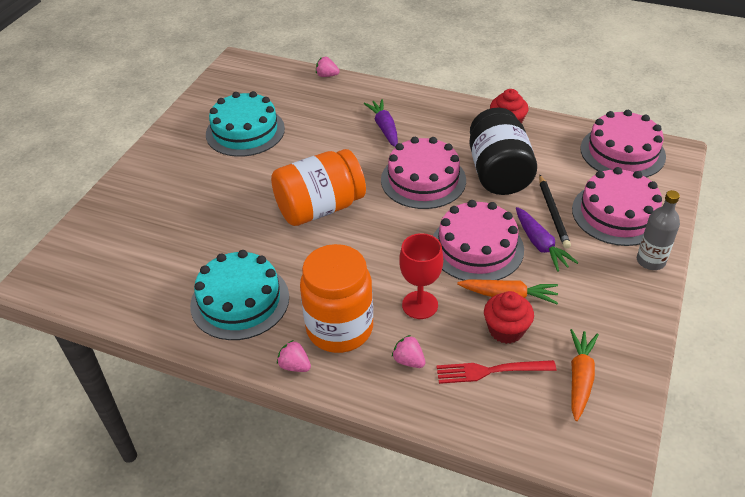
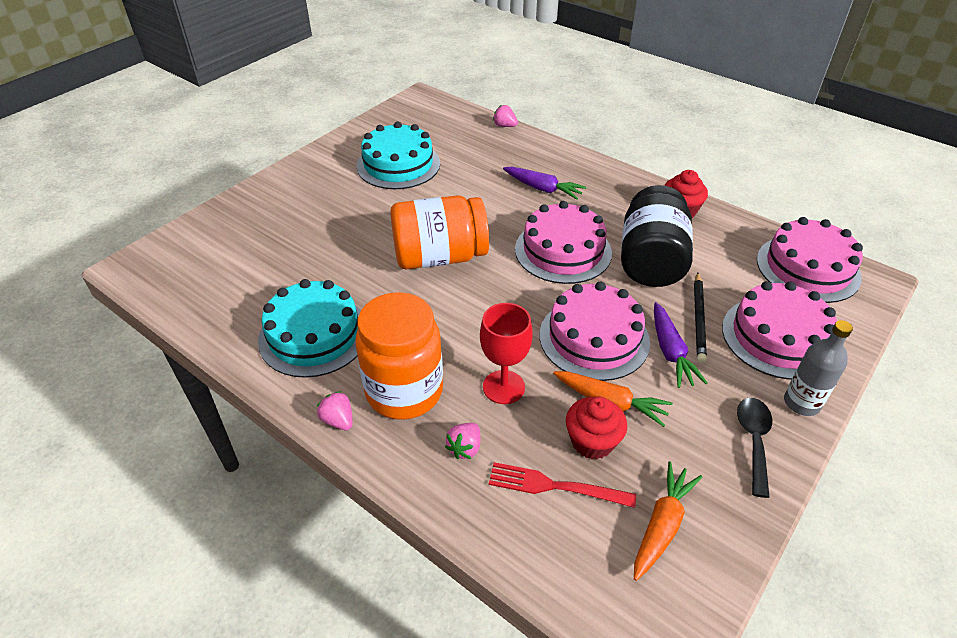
camera: 15 degrees right, 0 degrees up
(384, 128) = (543, 189): purple carrot -> purple carrot turned 120 degrees clockwise
(408, 361) = (465, 448): pink strawberry -> pink strawberry turned 120 degrees counterclockwise
(625, 298) = (754, 441): none -> black spoon

